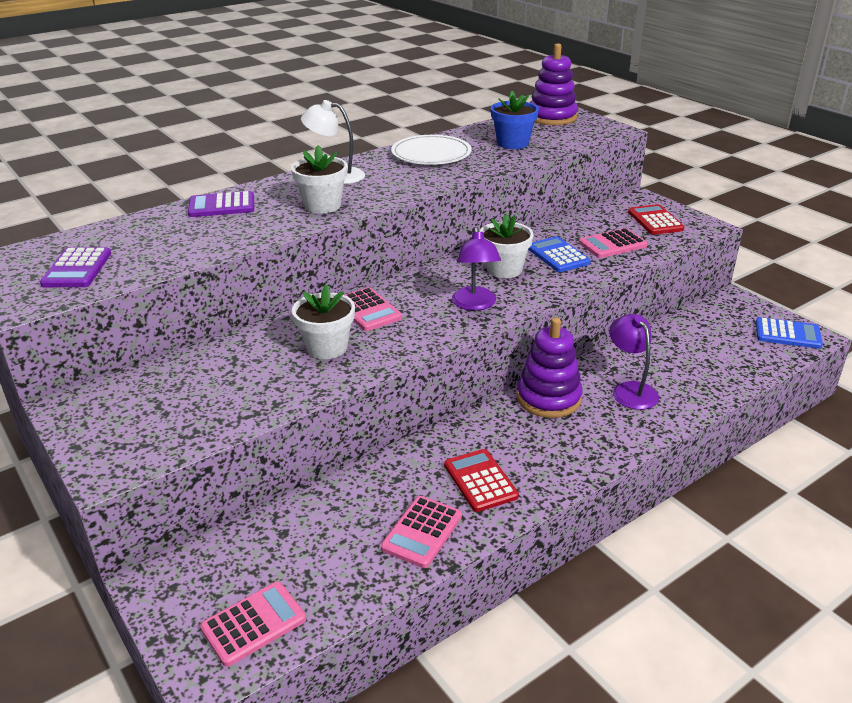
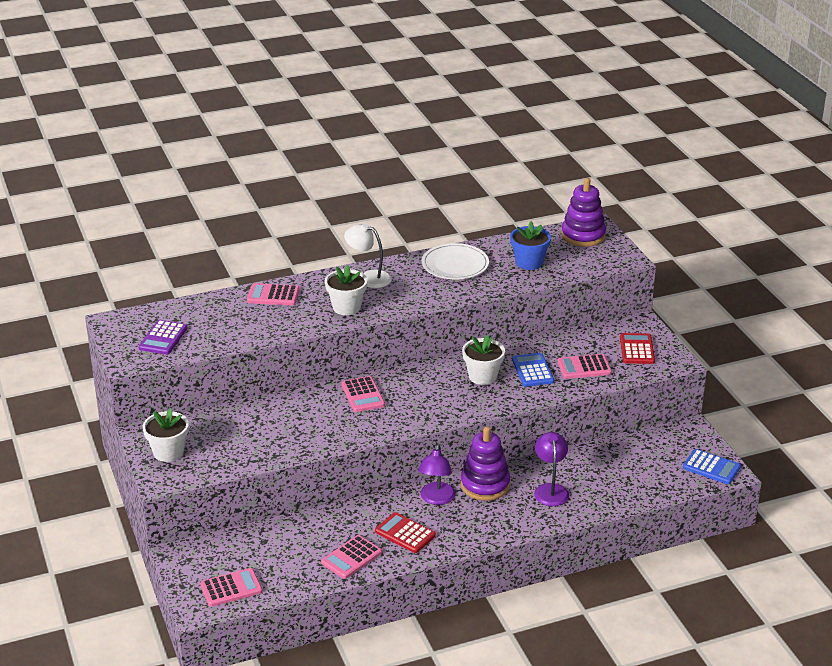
camera: 15 degrees right, 0 degrees up
(222, 206) = (273, 295): purple calculator -> pink calculator
(327, 347) = (322, 420): white flower pot -> white flower pot (168, 452)
(475, 304) = (443, 404): purple lamp -> purple lamp (436, 499)
(480, 481) = (405, 533): red calculator -> red calculator turned 45 degrees counterclockwise

